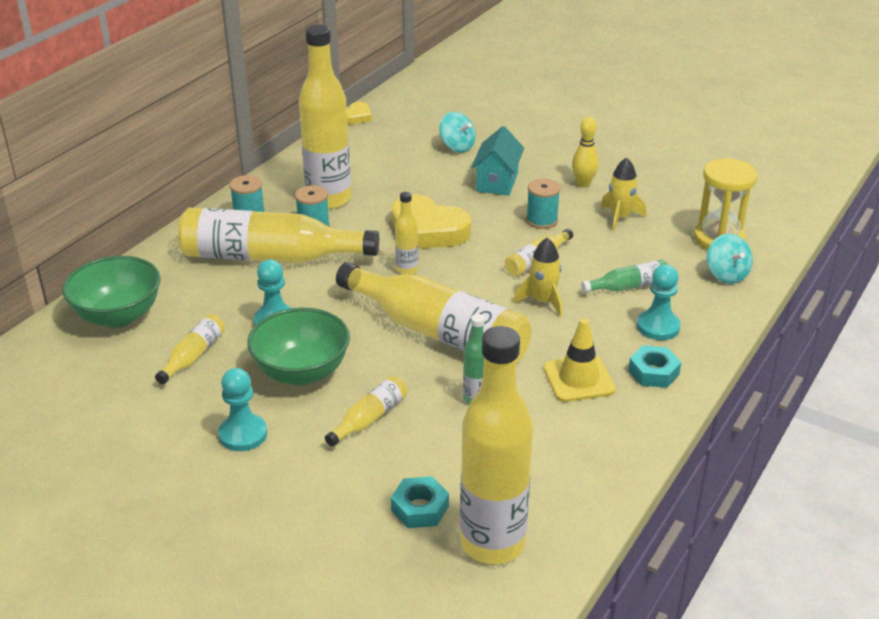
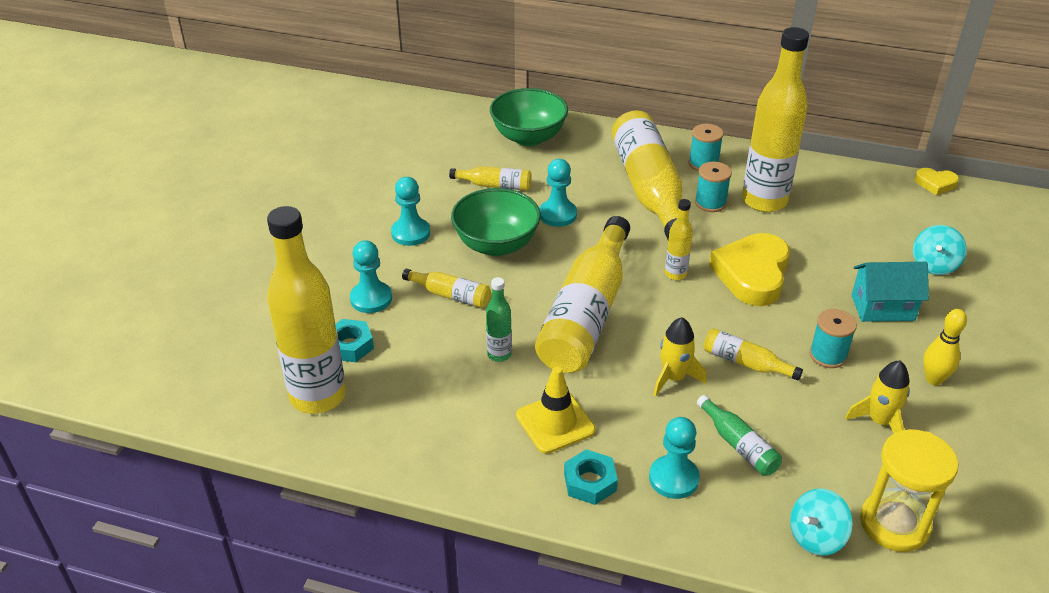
camera: 75 degrees right, 5 degrees up
(346, 481) = (371, 299): none -> turquoise pawn

